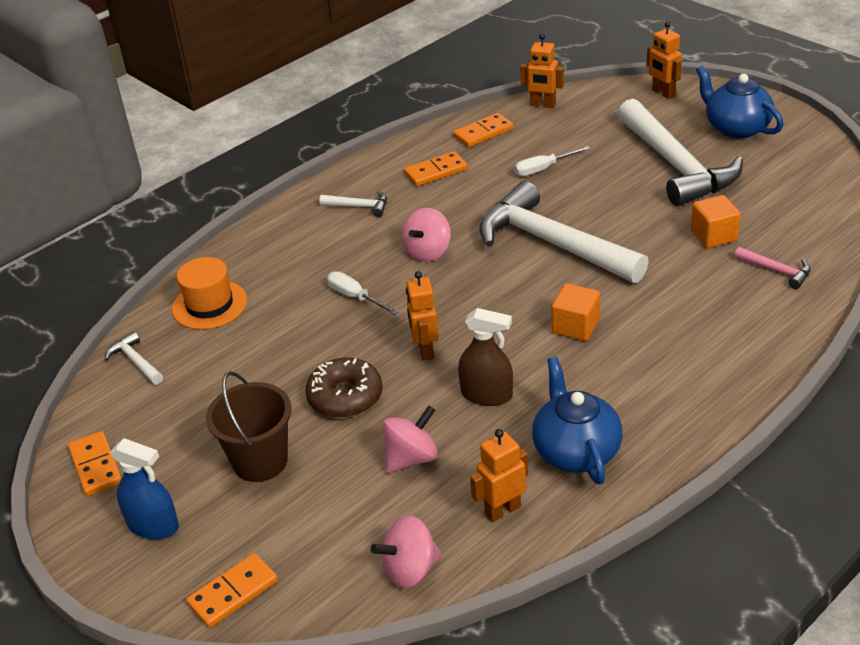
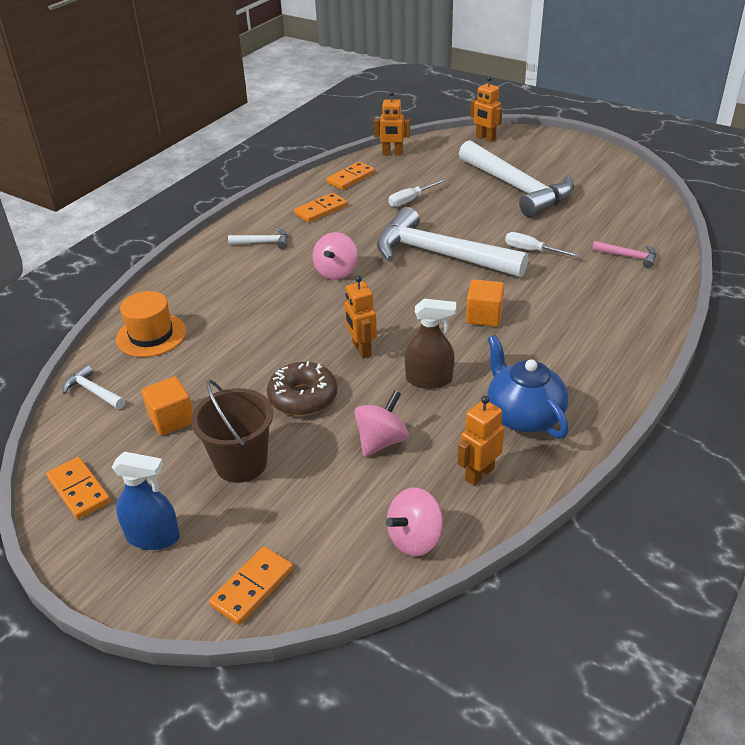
camera: 15 degrees left, 0 degrees up
(355, 297) = (284, 314): white screwdriver -> white screwdriver (532, 251)
(713, 236) = (568, 236): orange cube -> orange cube (171, 419)
(736, 128) = (552, 158): blue teapot -> none

